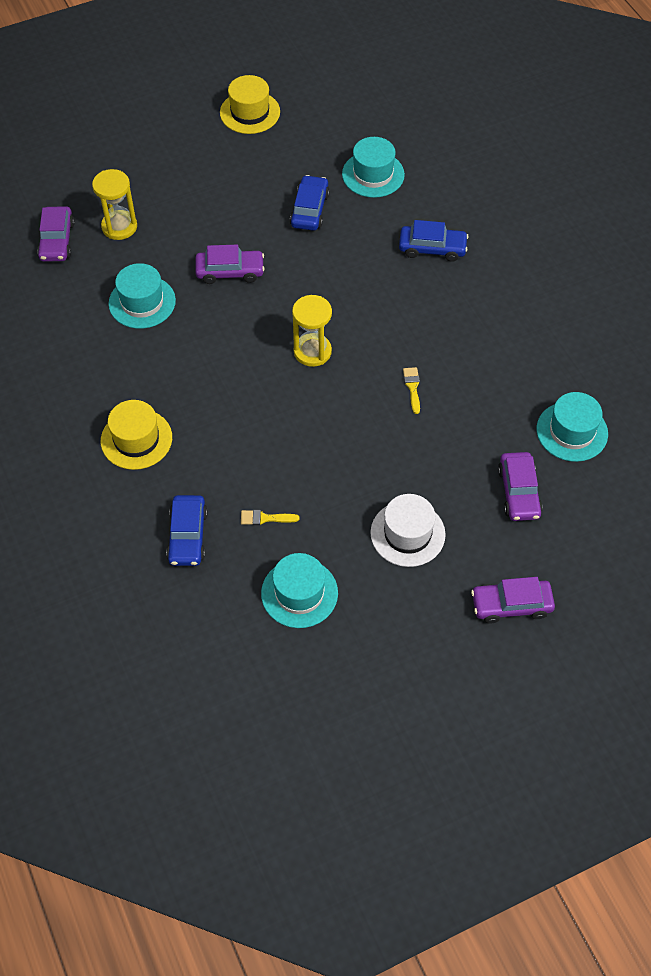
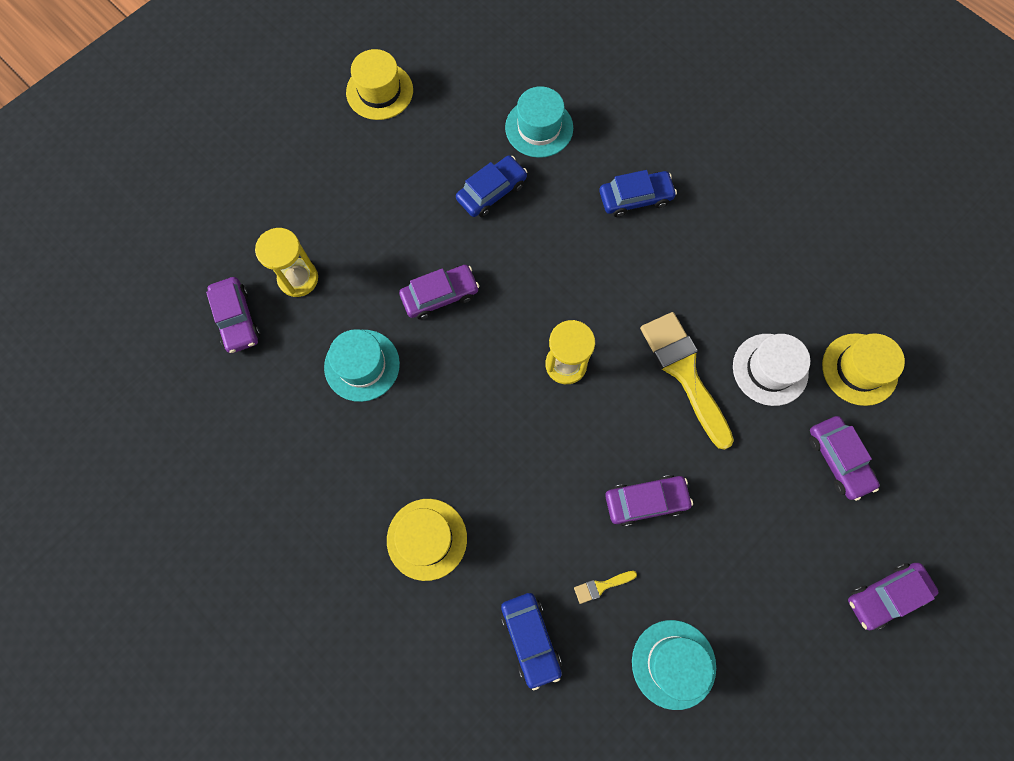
camera: 20 degrees left, 15 degrees up
(309, 210) = (491, 192): blue car -> blue car turned 60 degrees clockwise
(333, 470) = (646, 501): none -> purple car
(407, 533) = (751, 550): white hat -> white hat (770, 369)
(412, 387) = (684, 372): yellow brush -> yellow brush, size x2.46
(572, 431) = (859, 369): turquoise hat -> yellow hat

